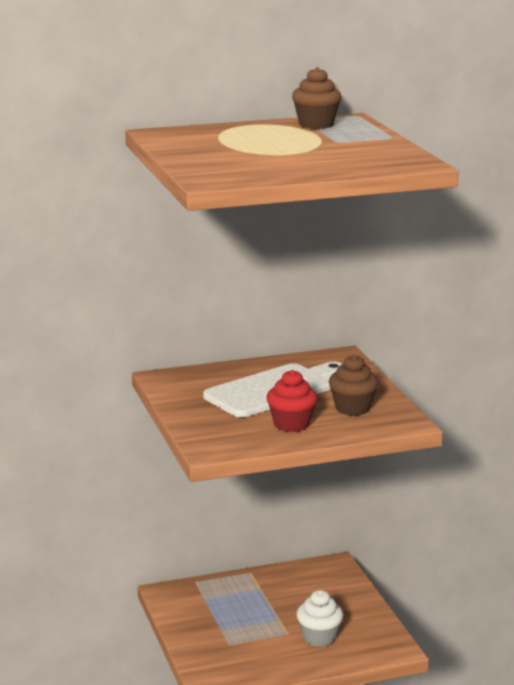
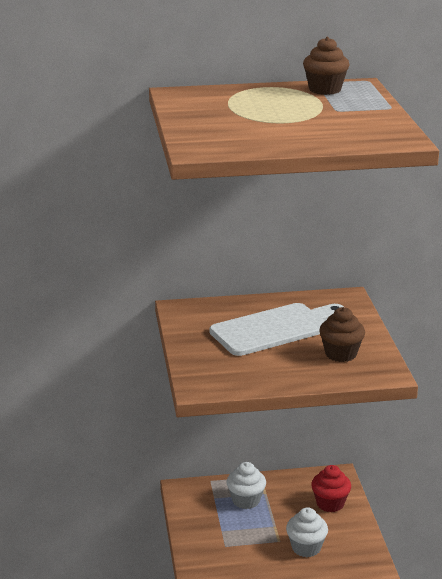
camera: 10 degrees right, 5 degrees up
(240, 597) = (246, 500): none -> white cupcake
(291, 424) = (280, 367): red cupcake -> red cupcake (330, 504)

